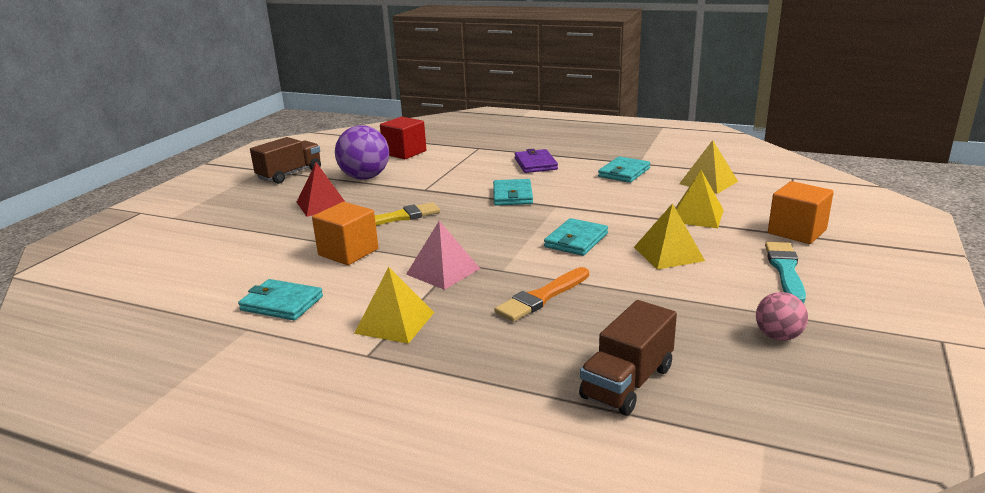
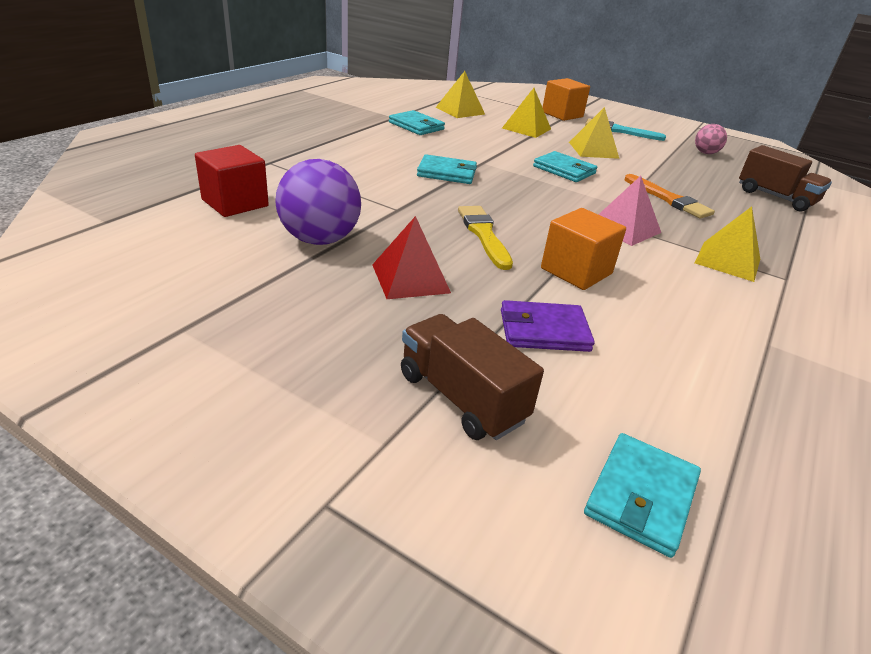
camera: 85 degrees left, 10 degrees up
(282, 303) = (707, 320): turquoise wallet -> turquoise wallet (641, 496)
(290, 174) = (242, 300): brown truck -> brown truck (461, 397)
(535, 164) = (360, 149): purple wallet -> purple wallet (544, 330)

